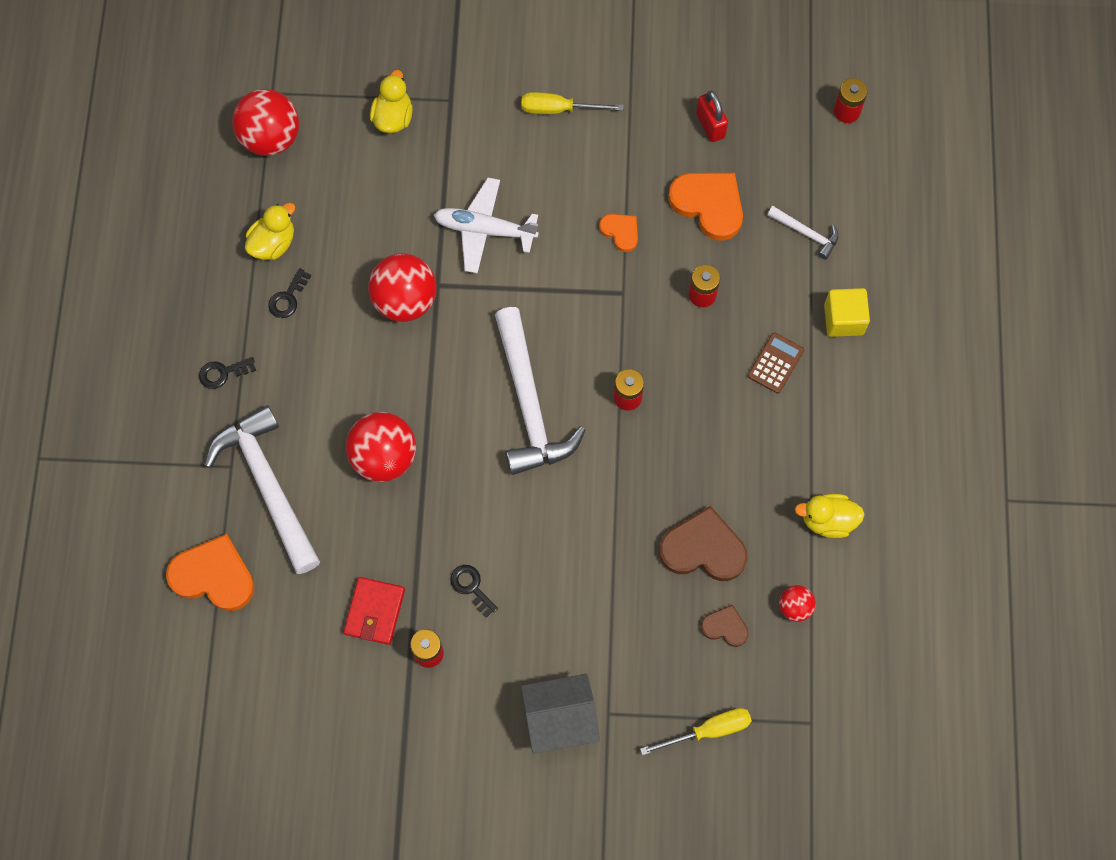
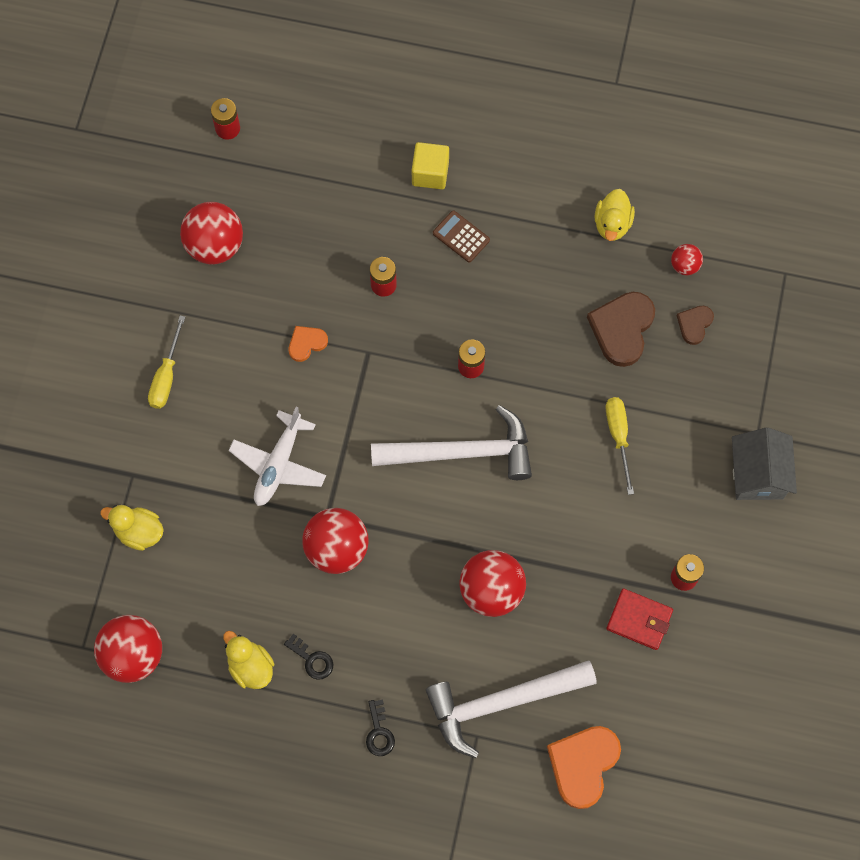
camera: 80 degrees left, 0 degrees up
(471, 587) = (628, 531): black key -> none
(708, 205) = (295, 262): orange heart -> none
(708, 730) = (782, 355): yellow screwdriver -> yellow screwdriver (618, 436)
(710, 125) = (215, 245): red padlock -> red ball
(806, 233) = (341, 187): white hammer -> none

